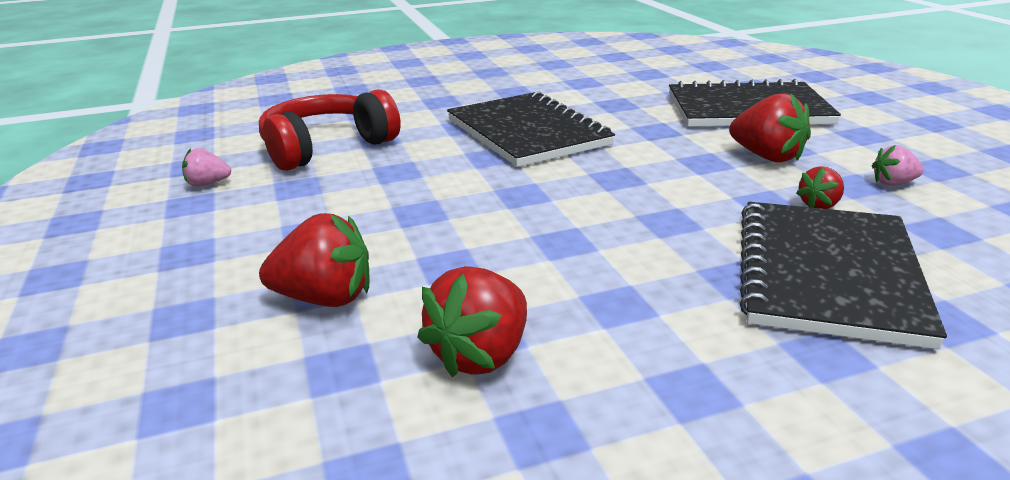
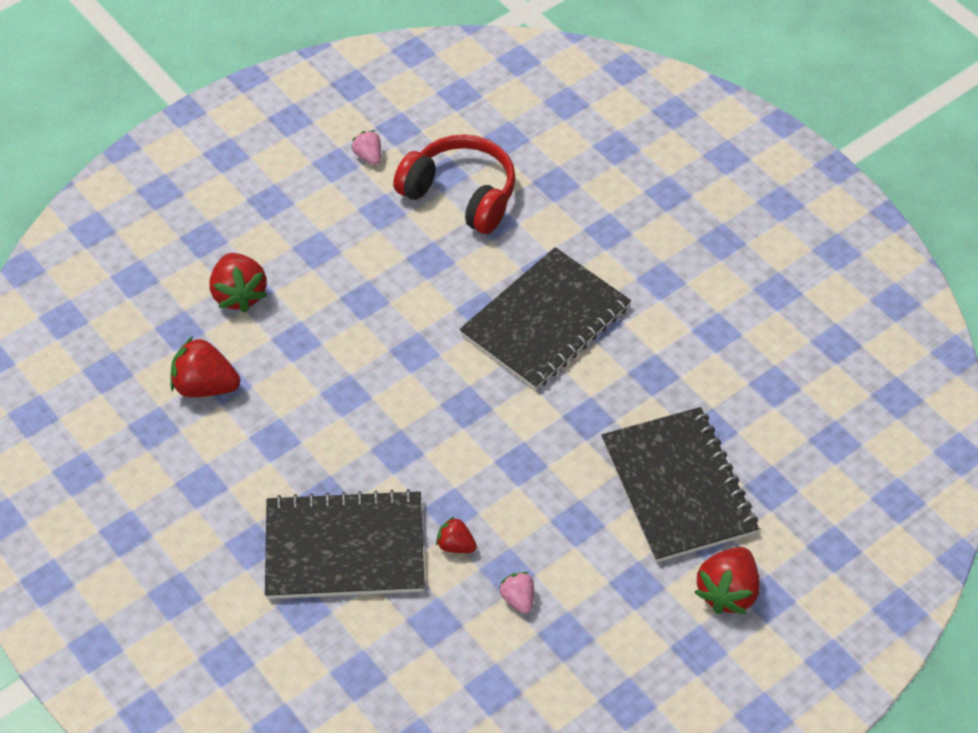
camera: 70 degrees right, 25 degrees up
(767, 157) = (548, 508): red strawberry -> red strawberry (727, 592)

